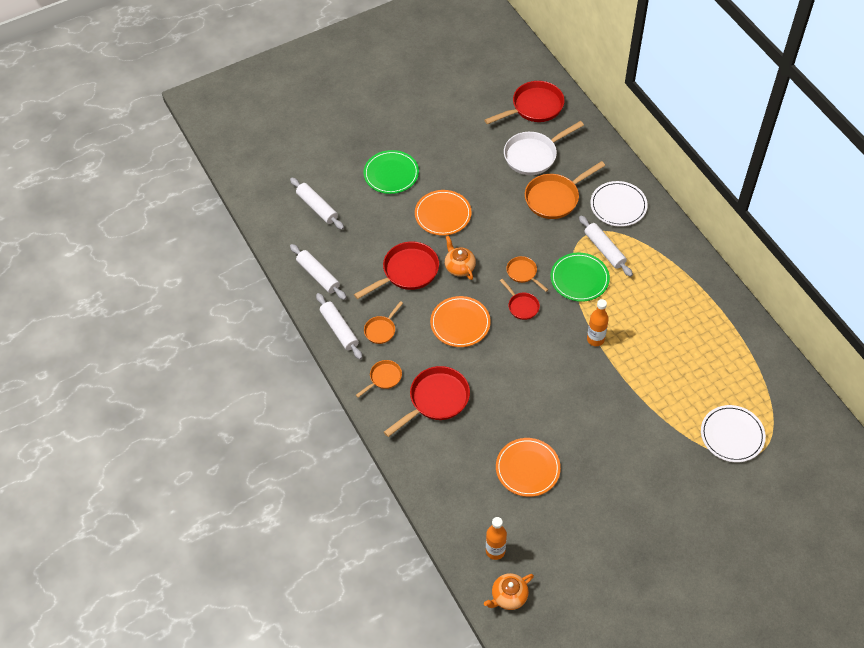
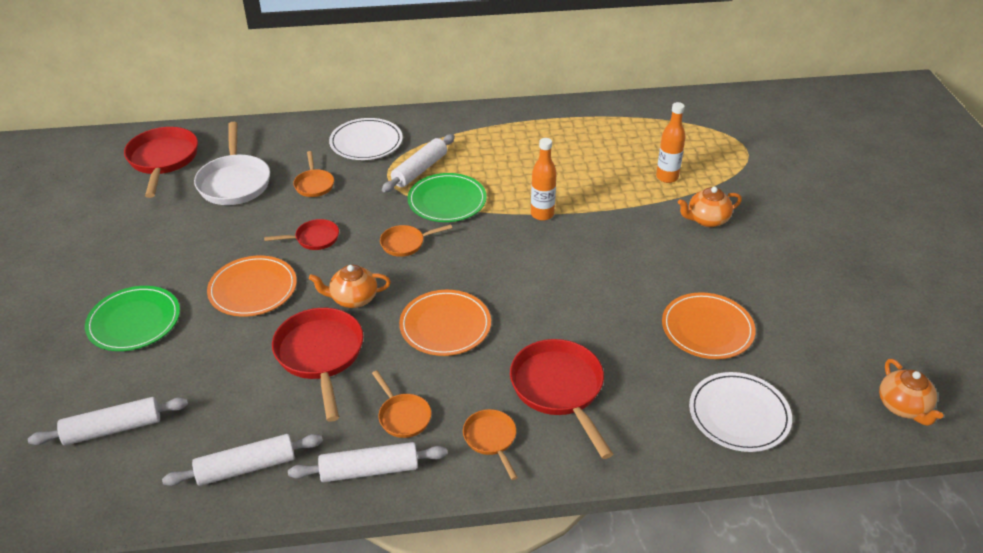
camera: 70 degrees left, 15 degrees down
(495, 551) = (828, 399): orange bottle -> orange bottle (667, 177)
(522, 306) = (455, 259): red pan -> red pan (314, 238)
(555, 198) = (314, 184): orange pan -> orange pan, size x0.54
(604, 249) = (419, 170): white rolling pin -> white rolling pin turned 45 degrees counterclockwise
(646, 444) = (706, 220): none -> orange teapot
(732, 435) = (717, 158): white plate -> white plate (739, 414)

